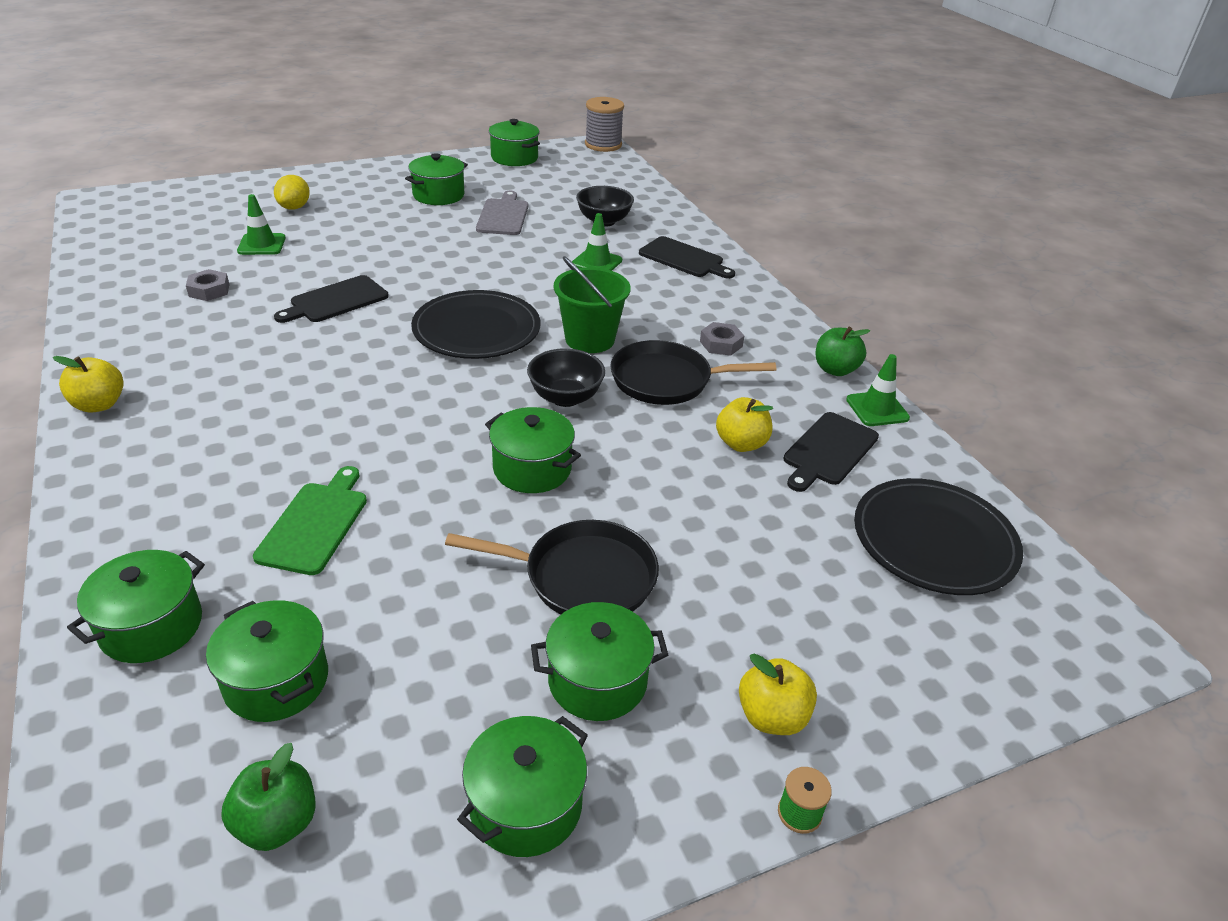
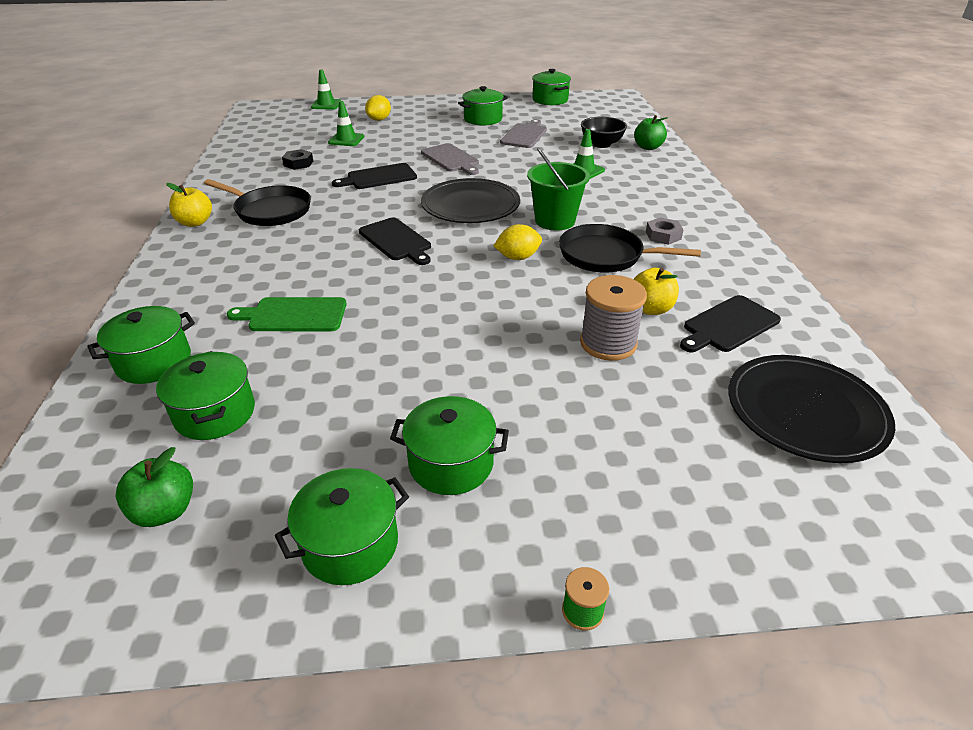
camera: 20 degrees right, 0 degrees up
(209, 290) = (298, 163): grey nut -> black nut
(315, 524) = (294, 315): green cutting board -> green cutting board turned 120 degrees counterclockwise
(422, 262) = (451, 159): none -> grey cutting board
(532, 469) = (469, 302): green pot -> none
(565, 397) = (517, 257): black bowl -> yellow lemon
(583, 577) = (474, 385): black pan -> black pan (270, 211)
(603, 145) = (623, 96): grey spool -> grey spool (608, 343)
(684, 259) = (656, 174): black cutting board -> black cutting board (396, 241)
(772, 716) = (590, 524): yellow apple -> none
(835, 369) = (759, 265): green apple -> green apple (648, 147)
(877, 409) = (788, 299): green traffic cone -> green traffic cone (326, 104)

